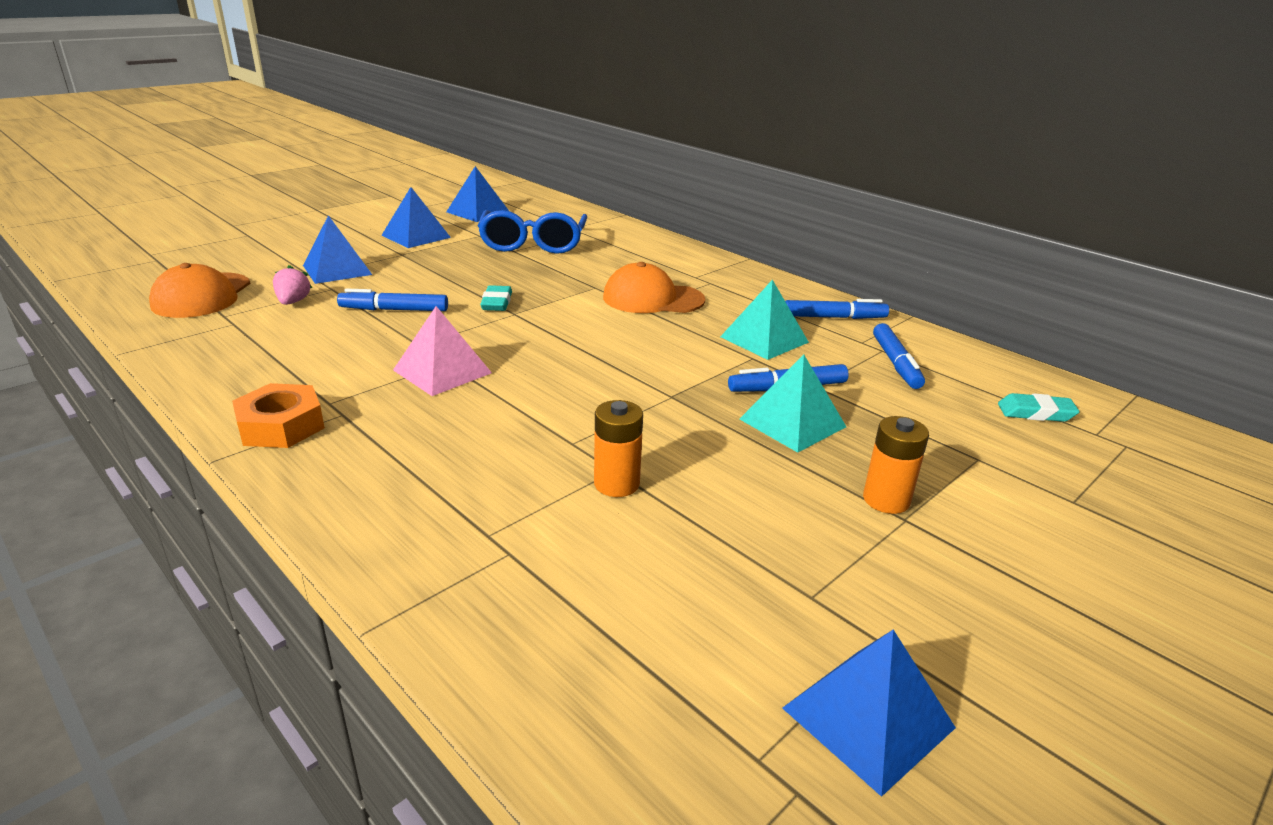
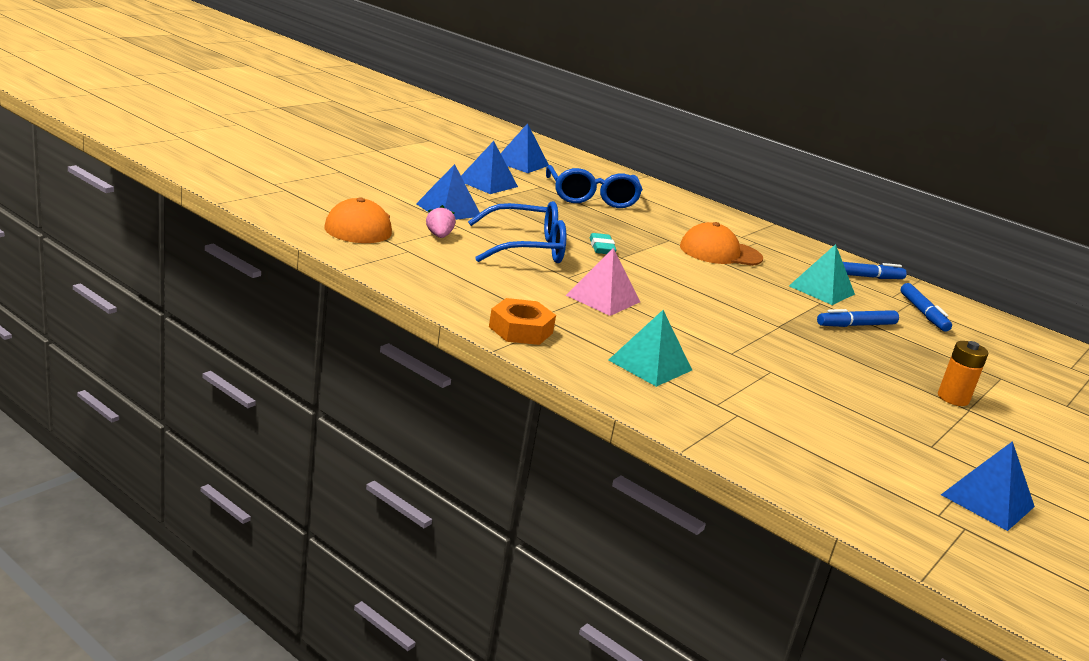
camera: 10 degrees left, 5 degrees down
(394, 310) = (526, 248): blue marker -> blue glasses
(616, 484) = (778, 379): orange battery -> none
(792, 422) = (871, 349): turquoise pyramid -> turquoise pyramid (650, 365)
(1035, 413) = (1029, 352): turquoise eraser -> none

